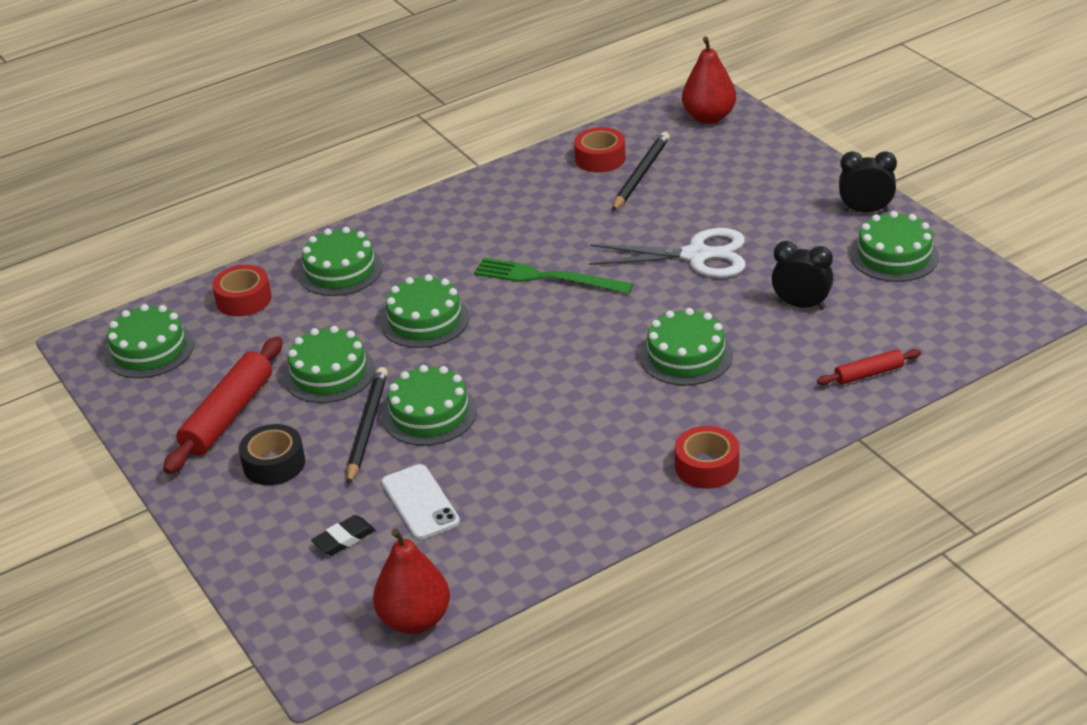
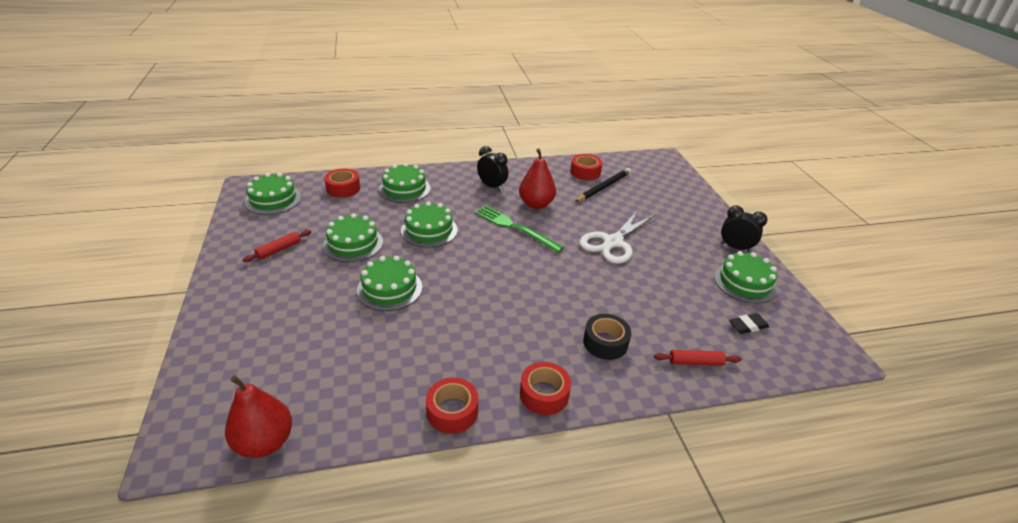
camera: 15 degrees right, 0 degrees up
(228, 415) = (279, 250): red rolling pin -> red rolling pin, size x0.53
(274, 464) = (277, 289): black tape -> black tape (605, 342)
(344, 539) = (273, 357): black eraser -> black eraser (748, 326)
(367, 427) = (347, 284): black pencil -> none
(420, 502) = (339, 348): white phone -> none
(610, 519) = (452, 411): none -> red tape
(686, 356) = (572, 305): green cake -> none
(697, 256) = (613, 242): white scissors -> white scissors turned 105 degrees clockwise
(709, 117) = (659, 168): red pear -> red pear (536, 204)
(801, 305) = (667, 295): black clock -> black clock (492, 186)

